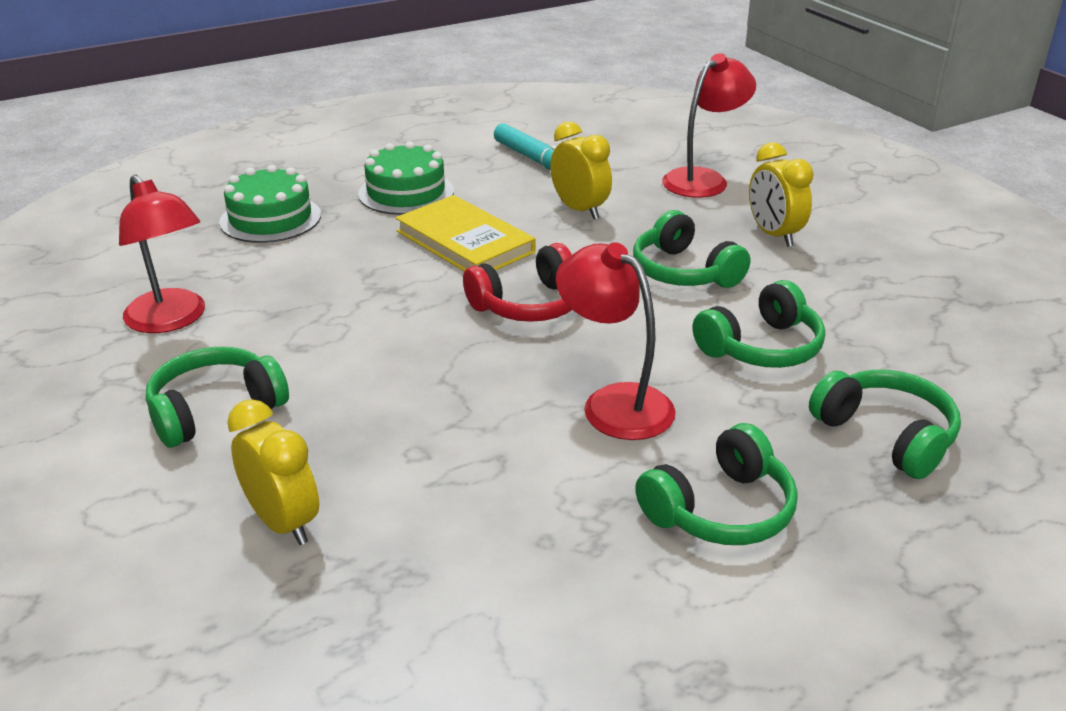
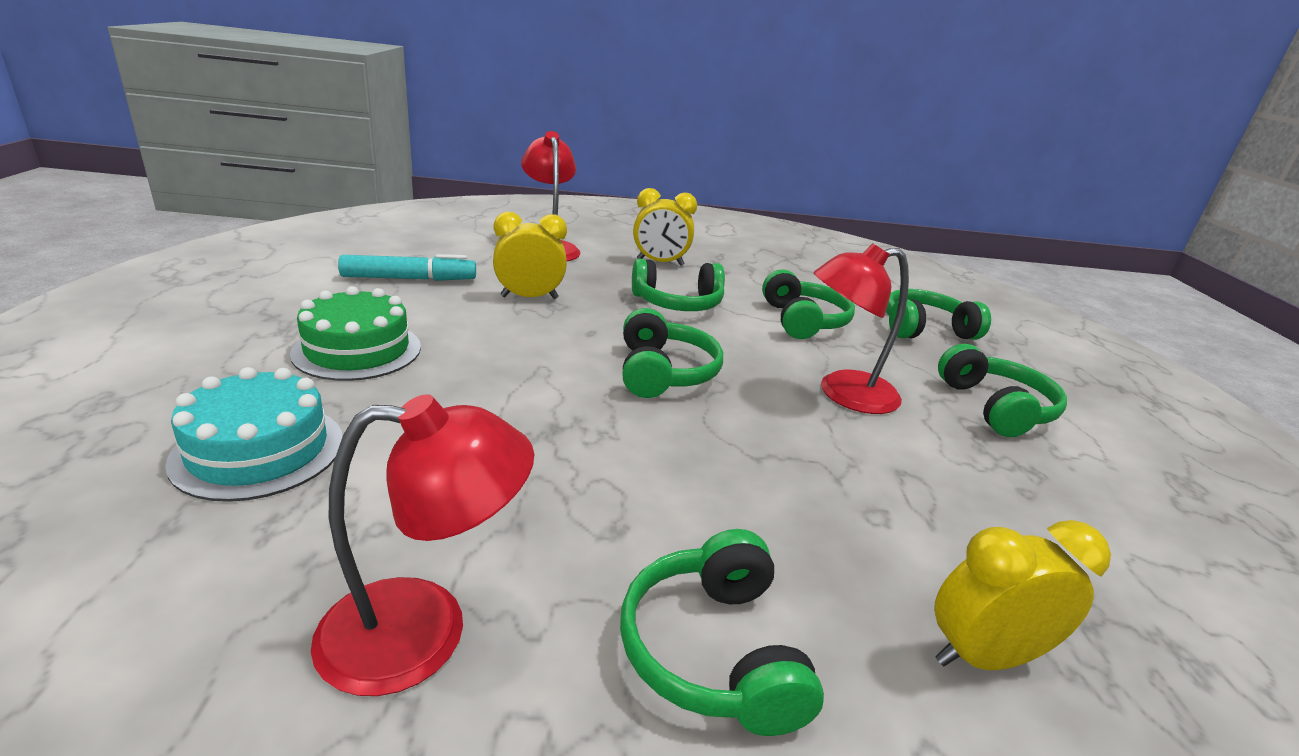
camera: 65 degrees left, 5 degrees down
(270, 218) = (259, 450): green cake -> turquoise cake
(465, 242) = (511, 359): yellow book -> none
(529, 305) = (664, 372): red headphones -> green headphones

